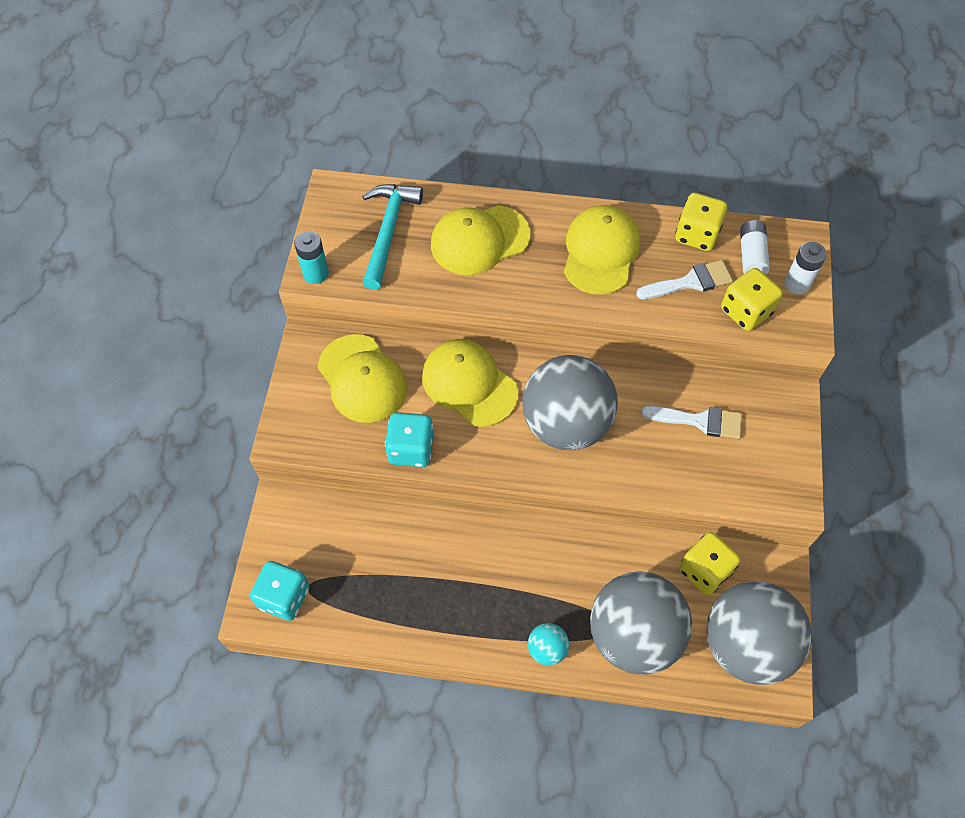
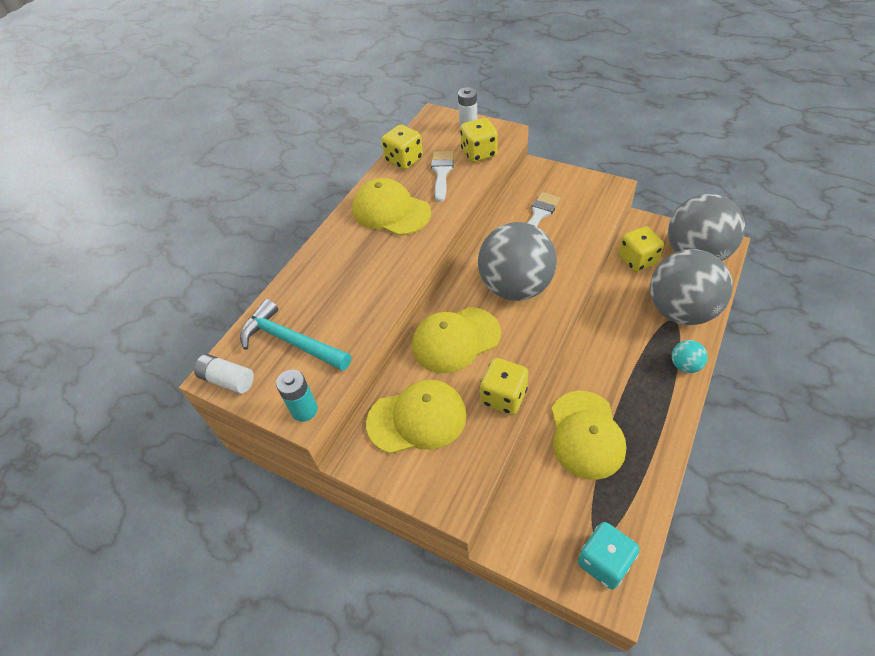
camera: 65 degrees left, 10 degrees down
(411, 449) = (503, 396): turquoise dice -> yellow dice
(479, 240) = (338, 279): yellow cap -> yellow cap (586, 434)
(751, 256) = (435, 140): white battery -> white battery (228, 380)

